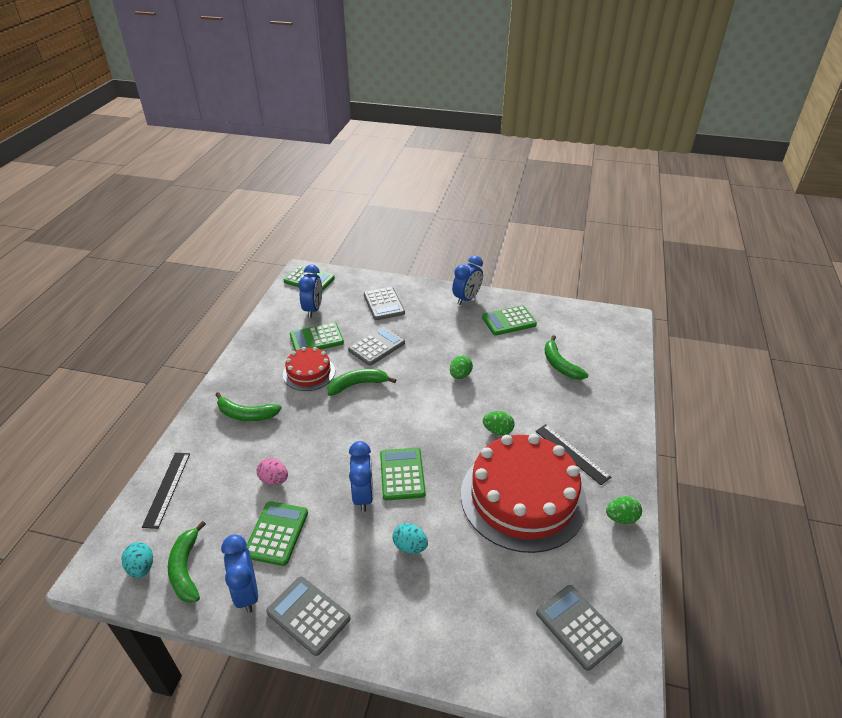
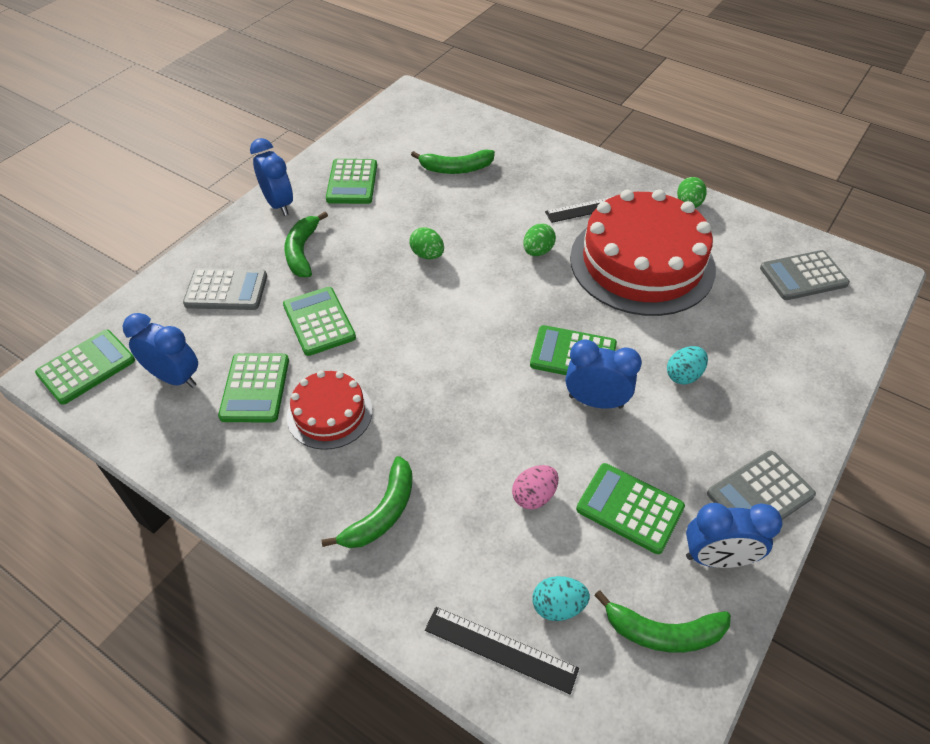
camera: 70 degrees left, 10 degrees up
(141, 567) = (647, 697): turquoise egg -> turquoise egg (558, 606)
(358, 384) = (388, 361): green banana -> green banana (302, 251)
(376, 346) = (319, 321): grey calculator -> green calculator

